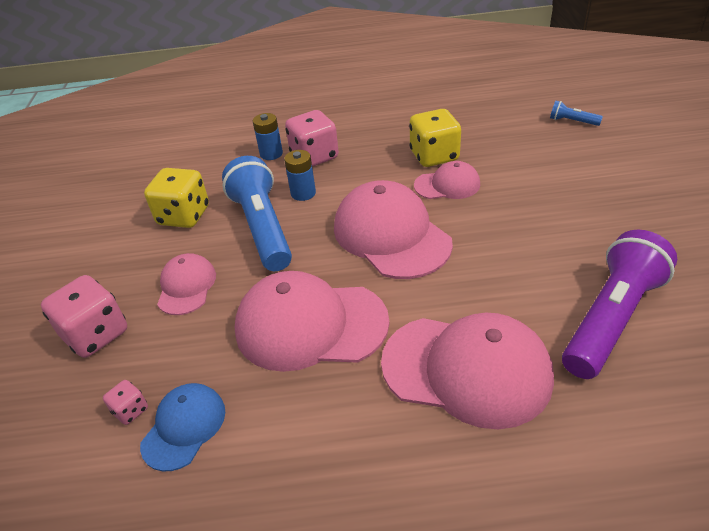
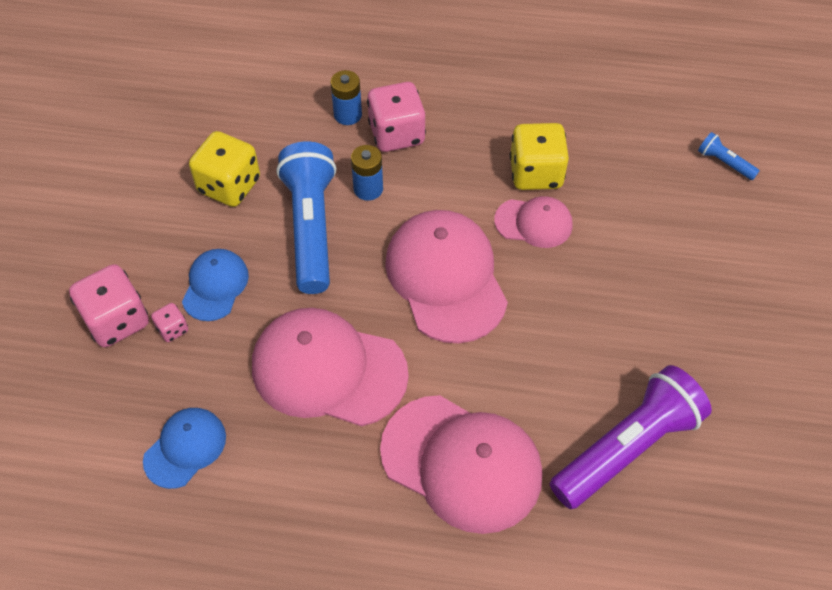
camera: 10 degrees right, 15 degrees up
(130, 410) = (139, 417): pink dice -> pink dice (172, 329)
(186, 286) = (215, 286): pink cap -> blue cap

